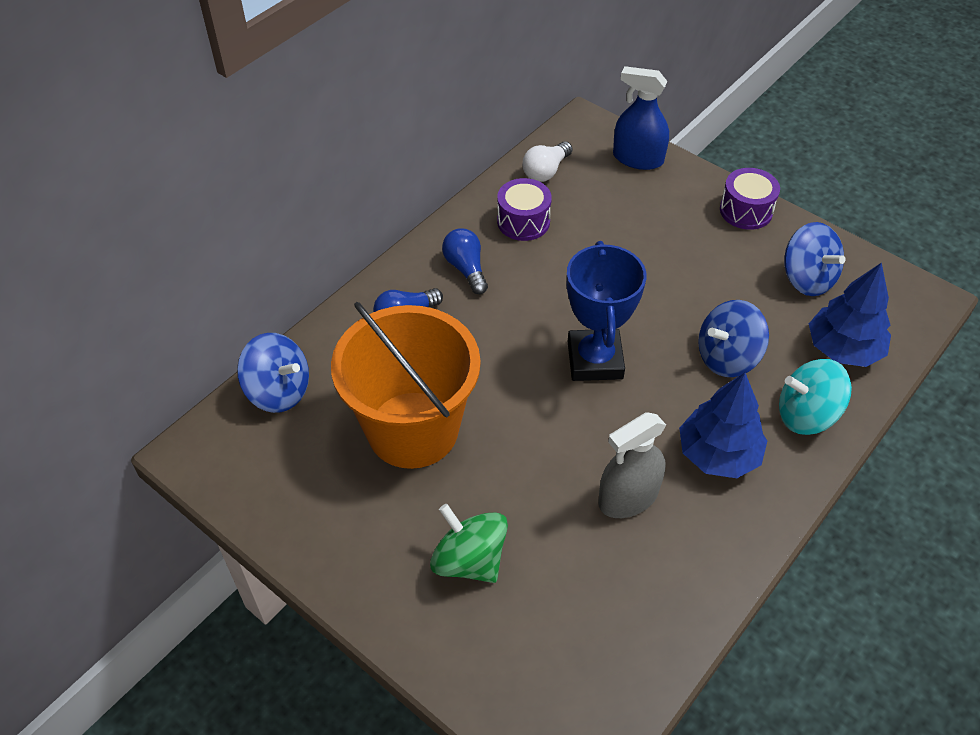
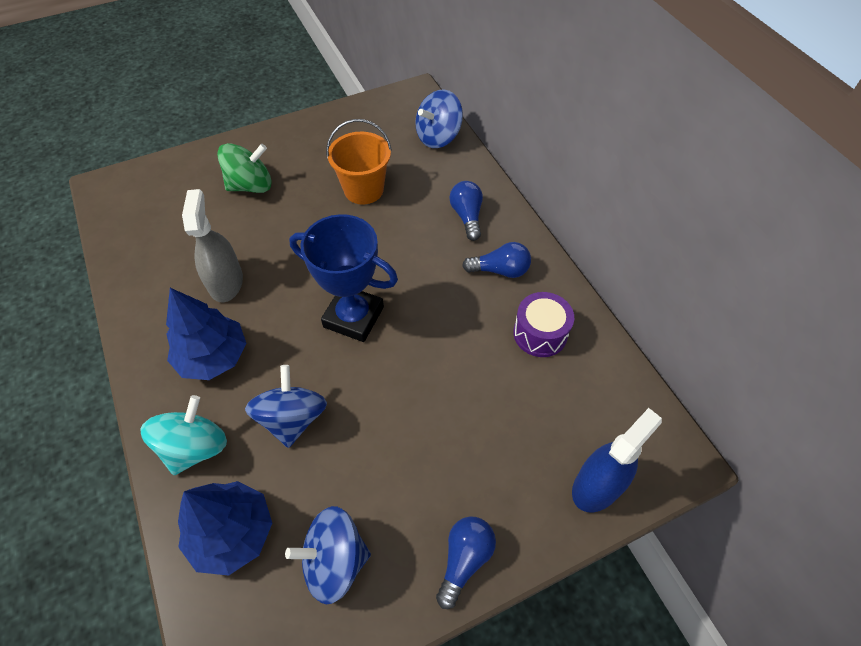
camera: 115 degrees right, 5 degrees up
(412, 429) = (363, 190): orange bucket -> orange bucket, size x0.59
(546, 171) = (606, 383): white light bulb -> none
(746, 211) = (464, 559): purple drum -> blue light bulb

